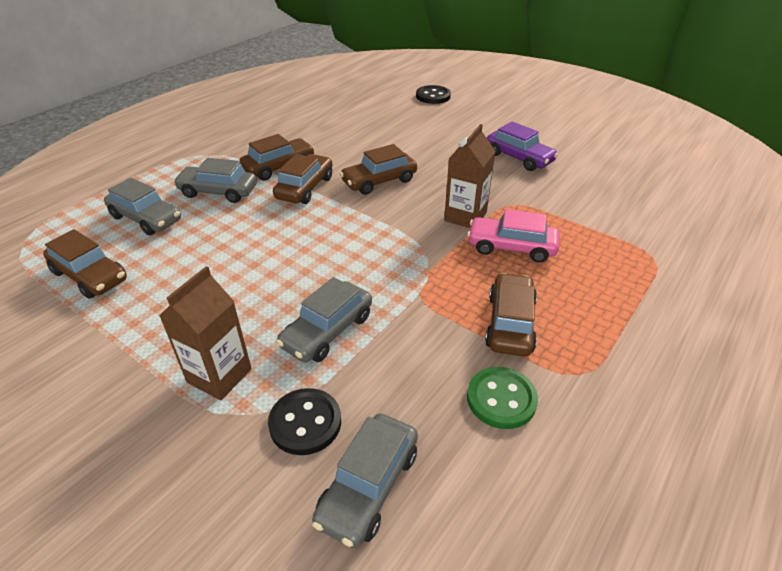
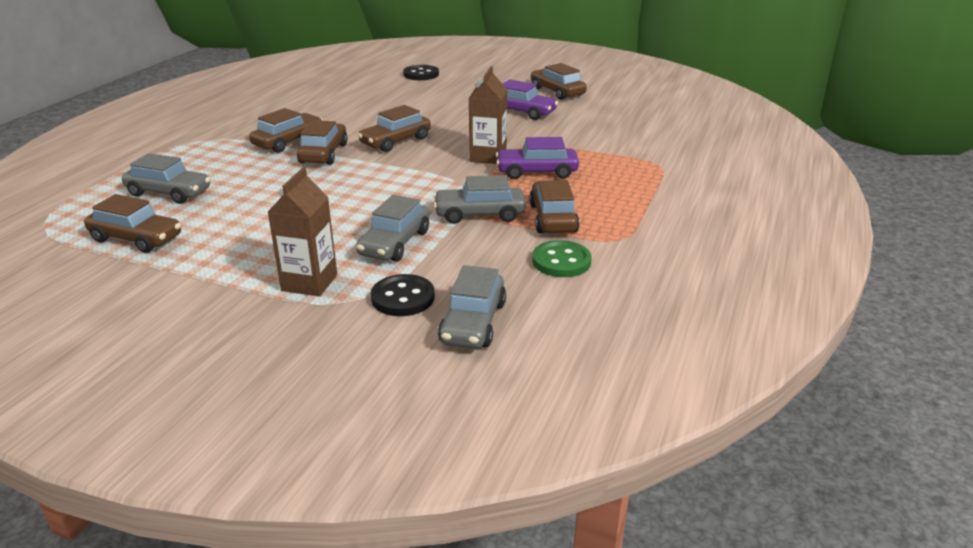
camera: 15 degrees left, 10 degrees down
(218, 192) = (234, 166): grey car -> grey car (479, 214)
(511, 247) = (537, 172): pink car -> purple car
(563, 134) = (557, 92): none -> brown car

